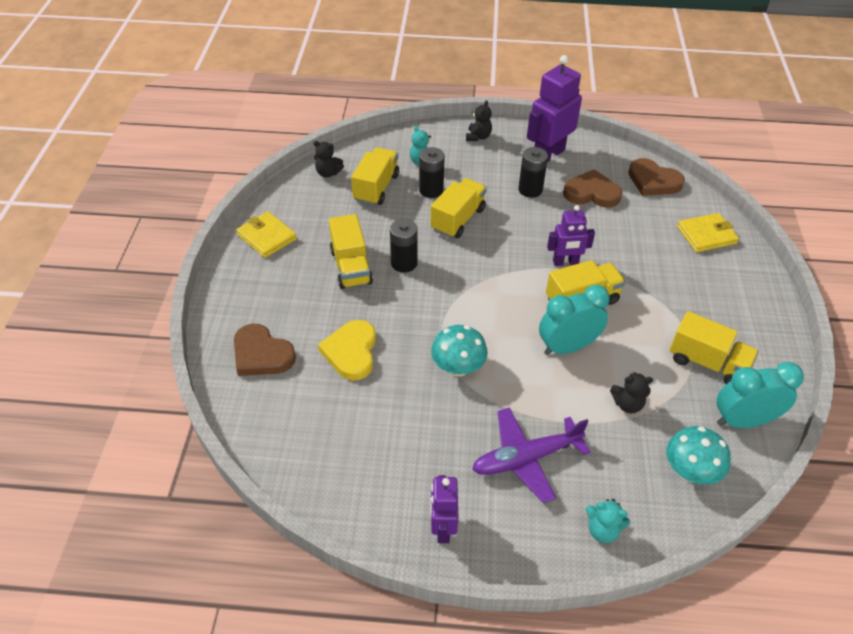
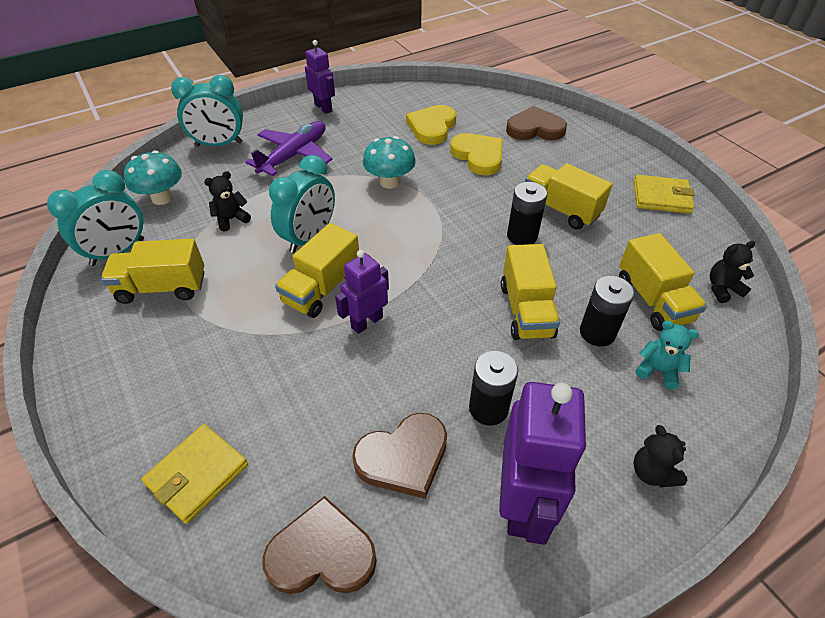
camera: 145 degrees right, 0 degrees up
(354, 416) = (432, 127): none -> yellow heart
(602, 530) = (219, 144): turquoise teddy bear -> turquoise clock

